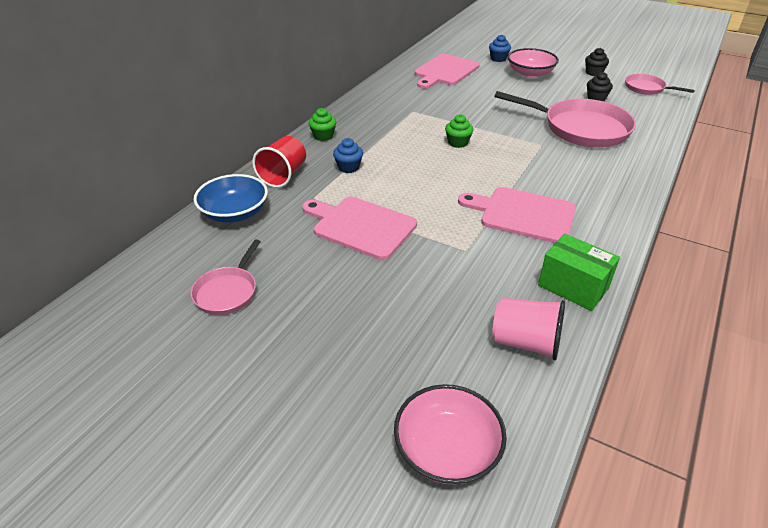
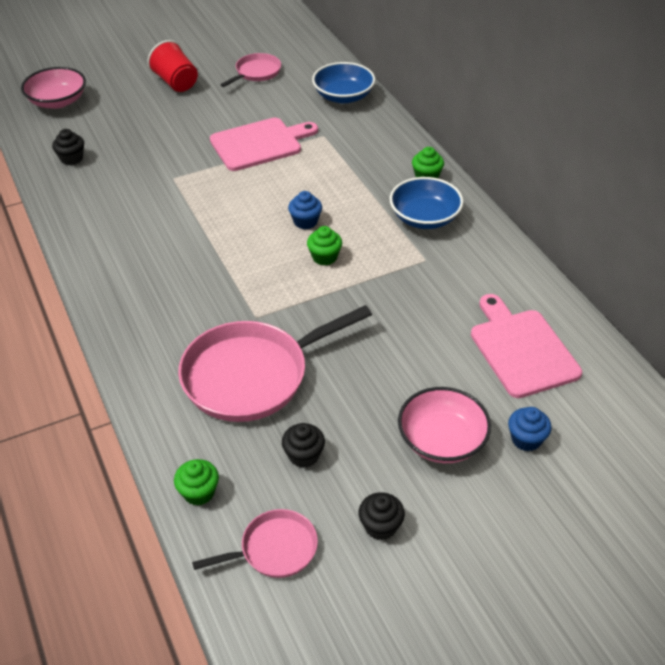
camera: 125 degrees right, 5 degrees up
(227, 292) = (256, 73): pink pan -> pink pan turned 75 degrees clockwise
(283, 175) = (375, 132): red cup -> red cup (176, 83)
(348, 167) = (351, 170): blue cupcake -> blue cupcake (305, 221)
(371, 123) = (424, 217): none -> blue bowl
(523, 214) = (173, 231): pink cutting board -> none
(525, 342) = (71, 158): pink cup -> black cupcake
(573, 287) = (78, 205): green box -> none
(662, 114) = (199, 492): none -> green cupcake

